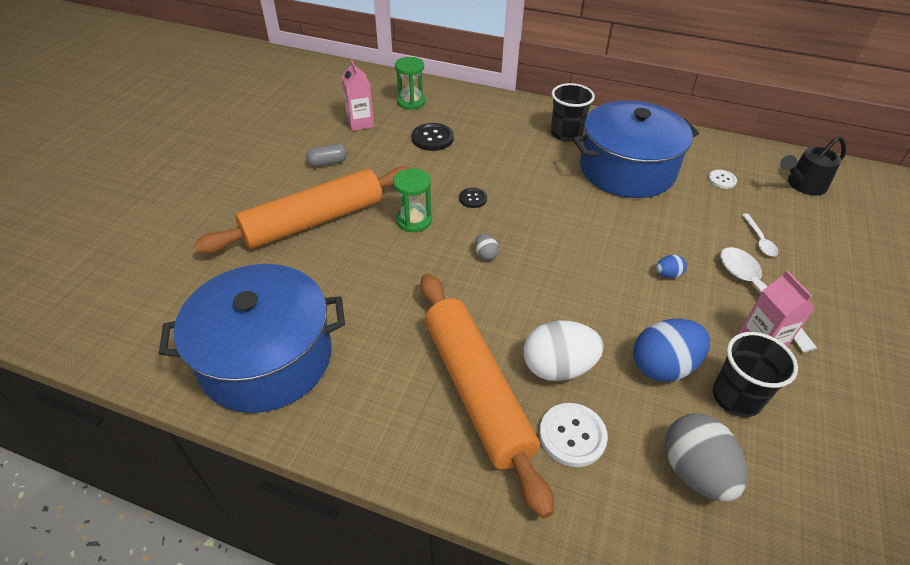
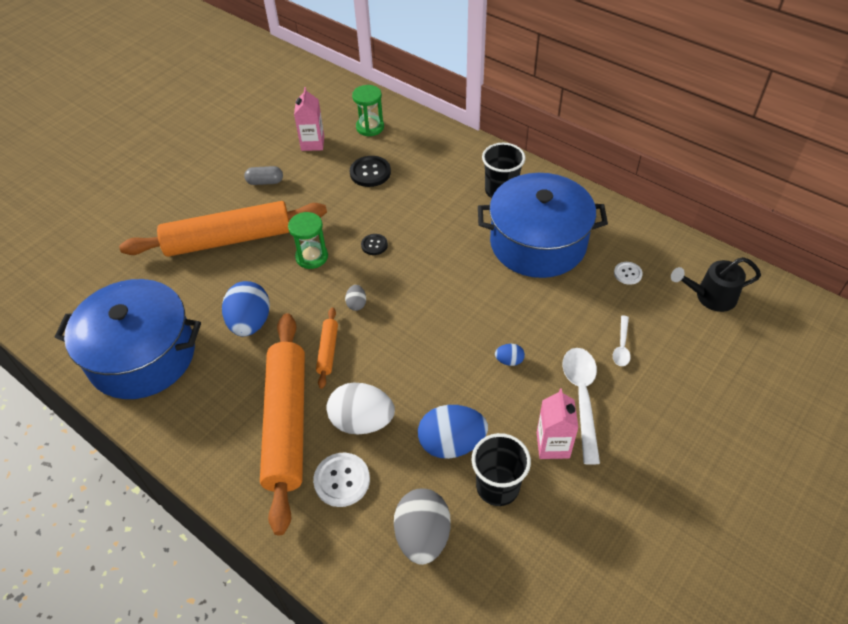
camera: 20 degrees right, 5 degrees up
(380, 296) = (250, 323): none -> blue egg
(480, 305) = (328, 351): none -> orange rolling pin

